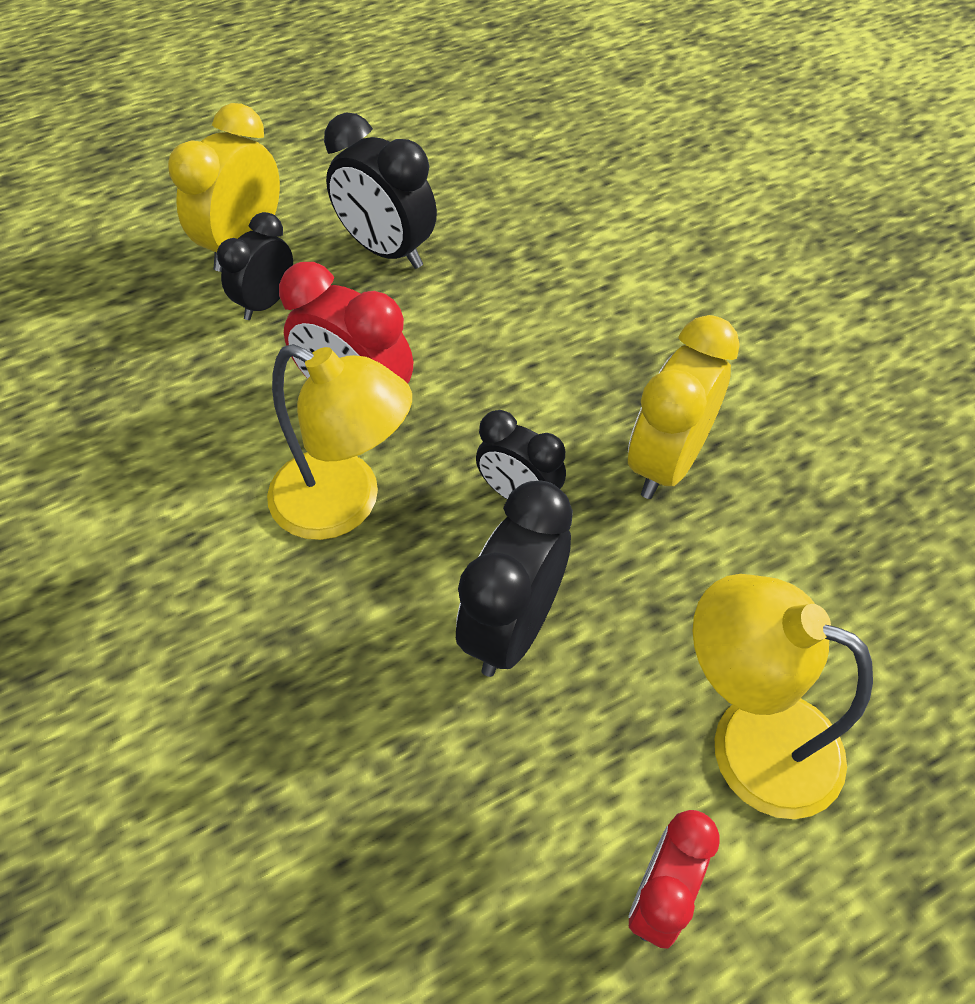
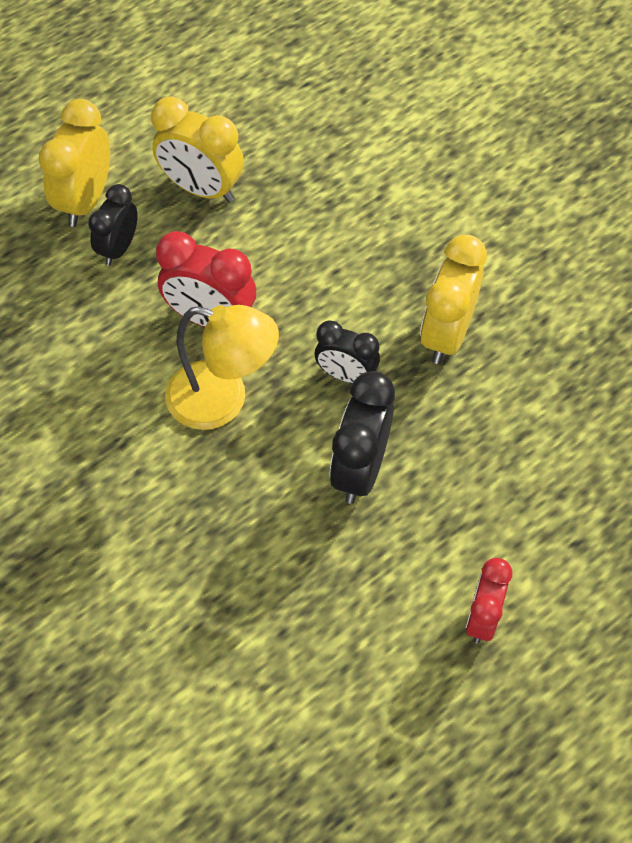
camera: 10 degrees left, 5 degrees up
(386, 251) = (202, 189): black clock -> yellow clock
(750, 740) = (527, 516): yellow lamp -> none

